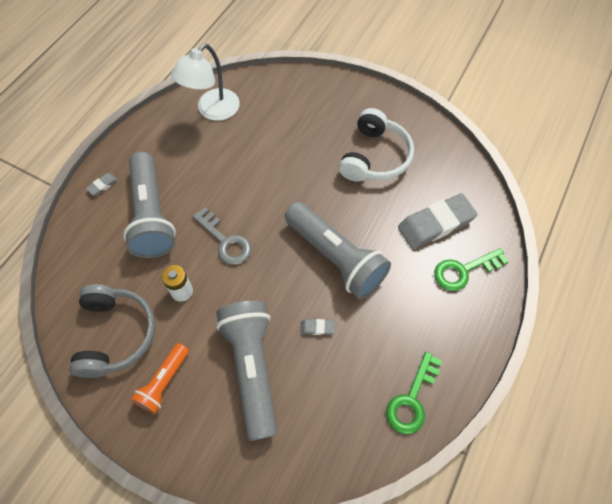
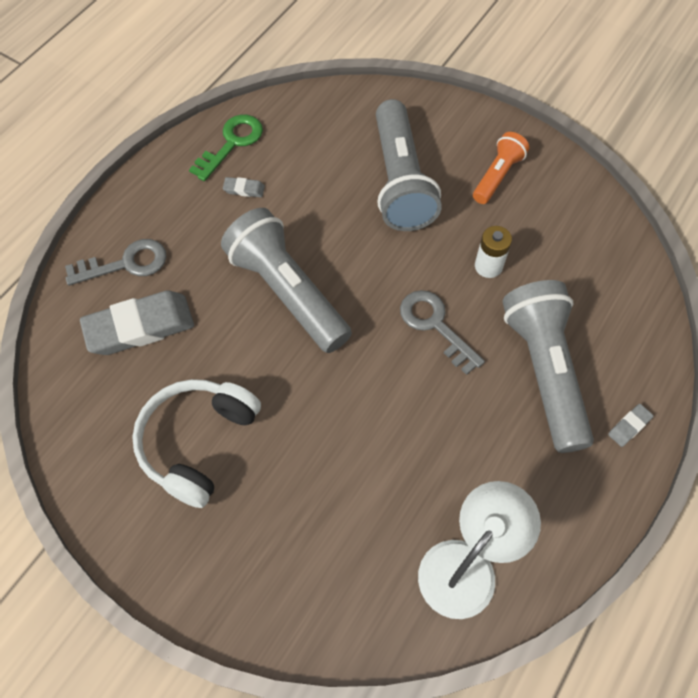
camera: 175 degrees left, 0 degrees up
(116, 334) = (561, 225): grey headphones -> none
(317, 328) = (322, 214): grey eraser -> grey eraser (244, 189)
(463, 271) = (126, 264): green key -> grey key

